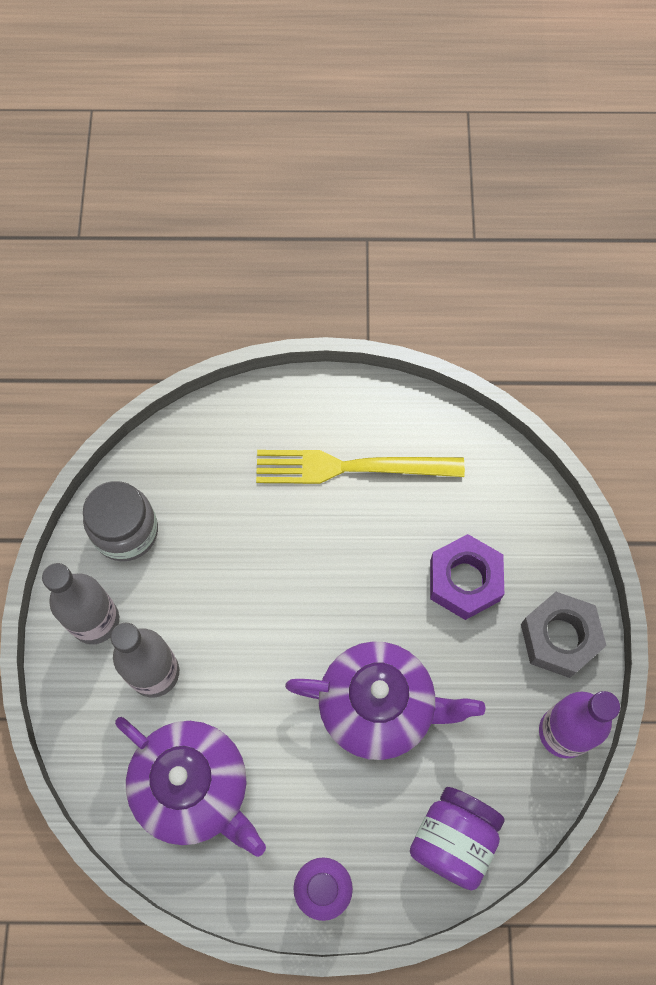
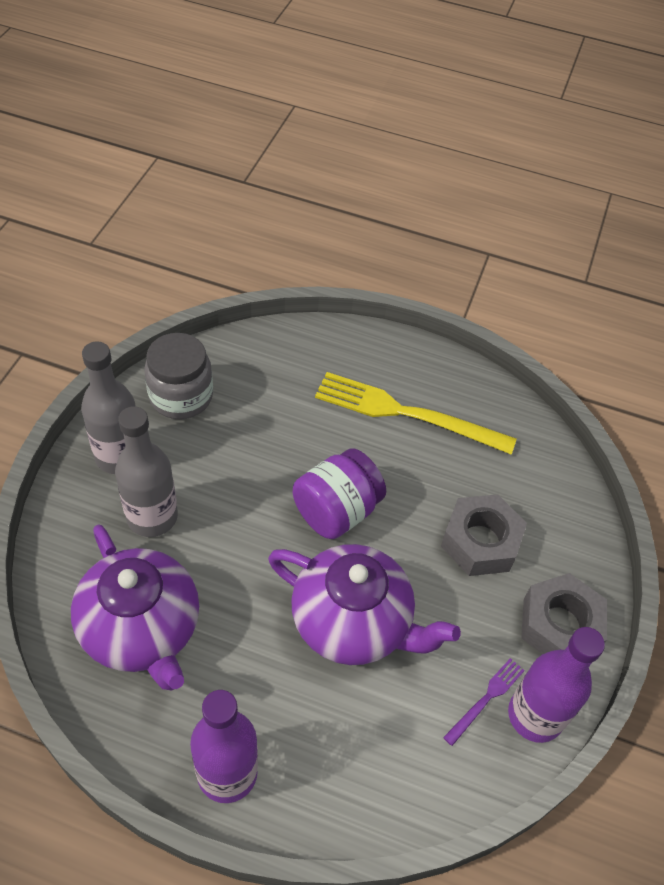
camera: 15 degrees right, 15 degrees down
(453, 839) = (381, 777): purple jar -> purple jar (336, 511)
(464, 580) = (480, 542): purple nut -> grey nut
(517, 733) = (486, 699): none -> purple fork

